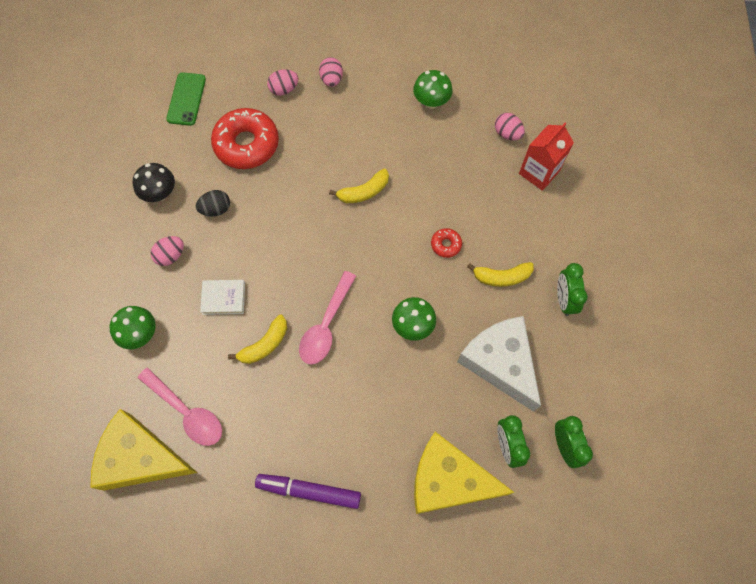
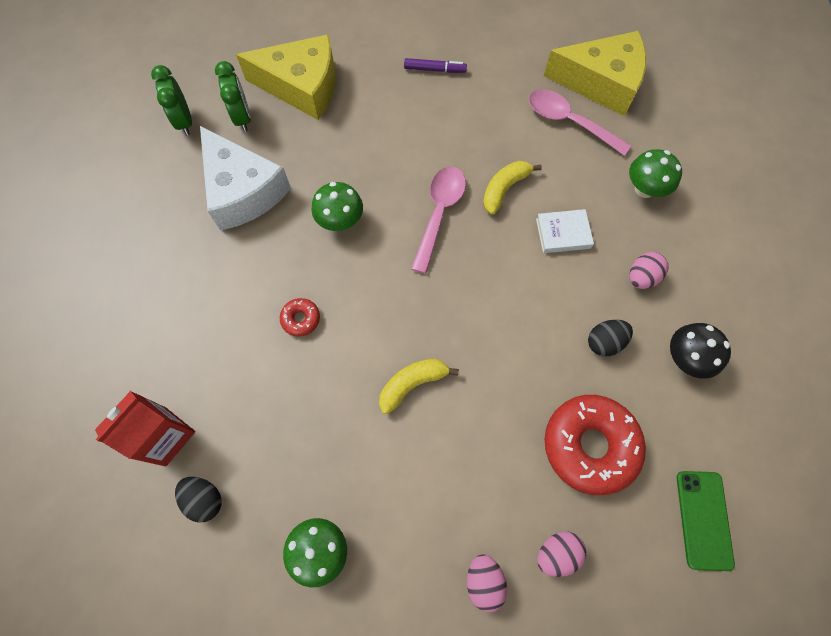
camera: 175 degrees right, 0 degrees up
(309, 491) = (434, 69): purple marker -> purple marker, size x0.63
(501, 277) = (233, 284): yellow banana -> none
(507, 134) = (204, 499): pink egg -> black egg
(564, 299) = (160, 263): green clock -> none

